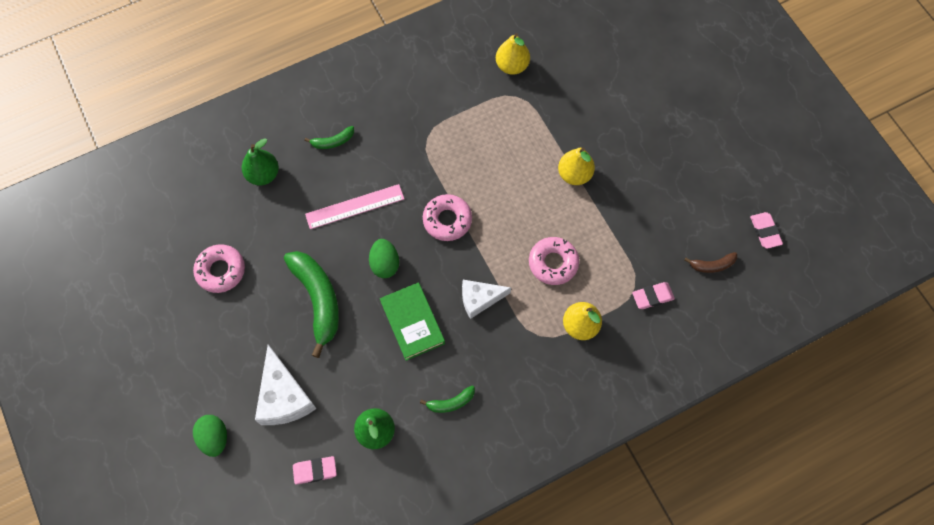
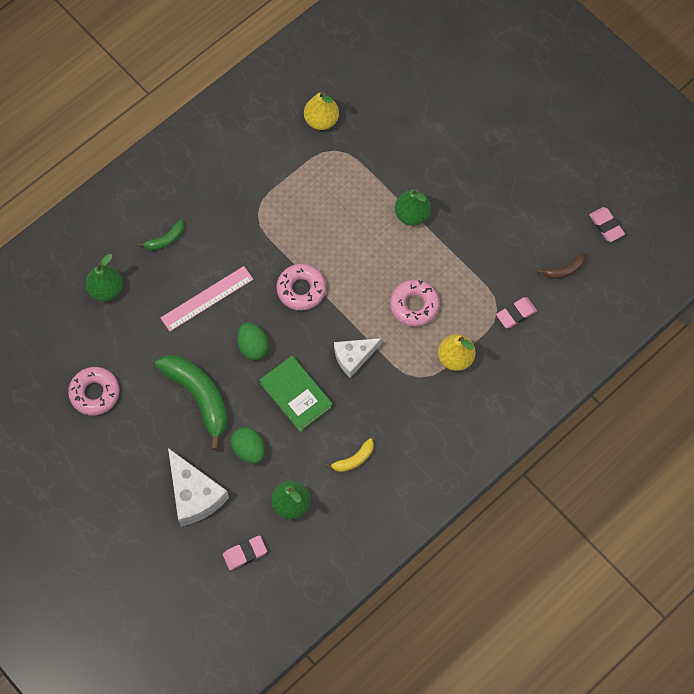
camera: 15 degrees left, 0 degrees up
(214, 438) = (140, 549): green egg -> green egg (249, 450)
(451, 402) = (354, 459): green banana -> yellow banana
(574, 174) = (412, 215): yellow pear -> green pear

